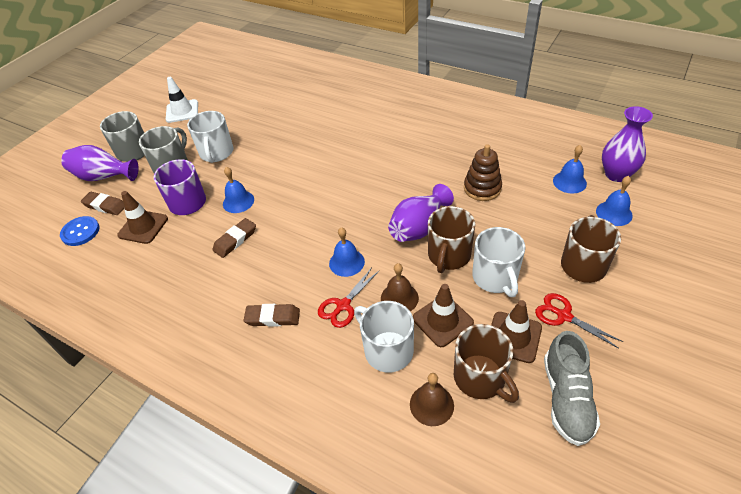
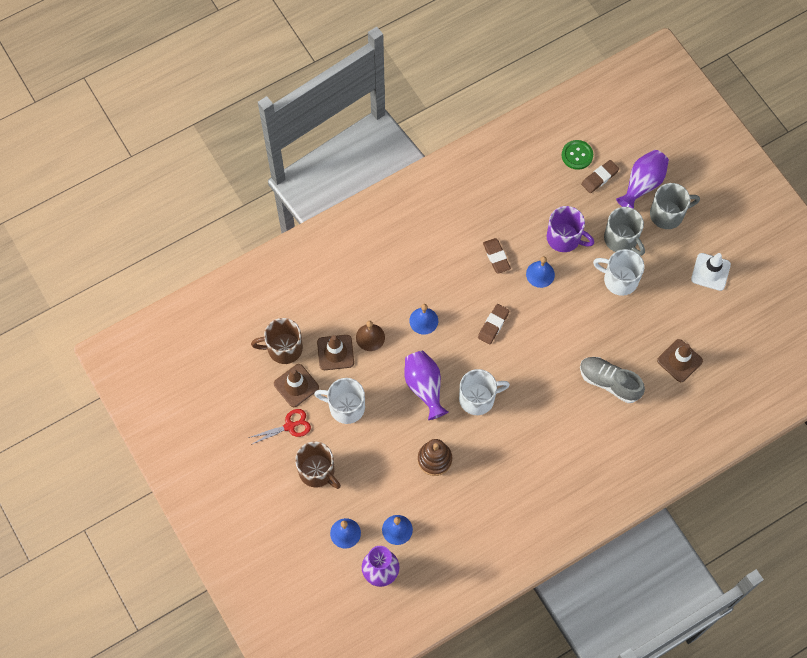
camera: 115 degrees right, 20 degrees up
(80, 232) = (577, 155): blue button -> green button
(143, 227) = (554, 199): brown traffic cone -> brown traffic cone (679, 361)
(273, 317) = (406, 254): brown eraser -> brown eraser (493, 325)
(343, 305) = (387, 300): red scissors -> none
(387, 350) = (336, 308): white mug -> white mug (478, 398)
(431, 404) = (286, 312): brown bell -> none
(448, 256) = (384, 390): brown mug -> none
(566, 398) = (241, 385): grey shoe -> grey shoe (609, 382)

